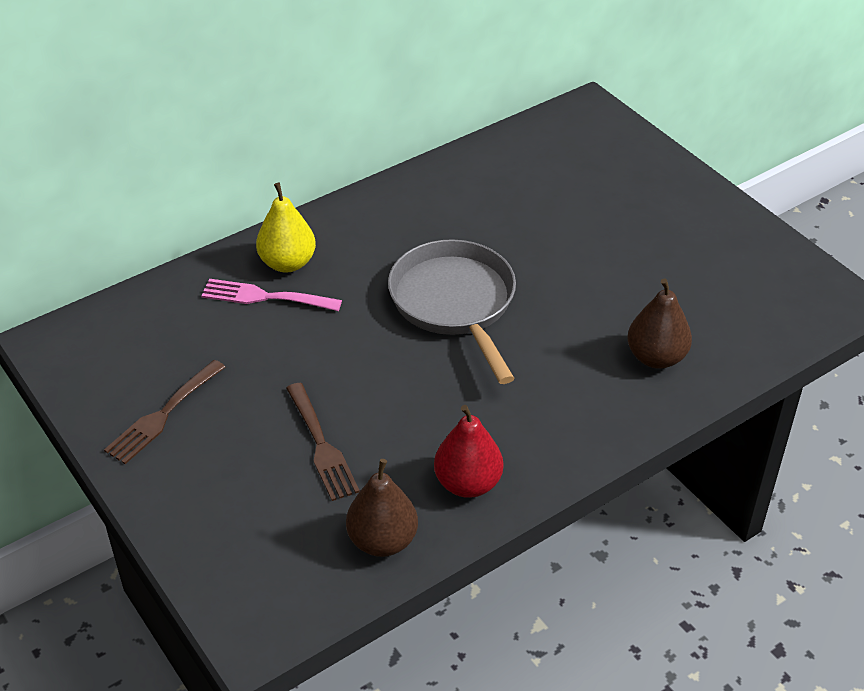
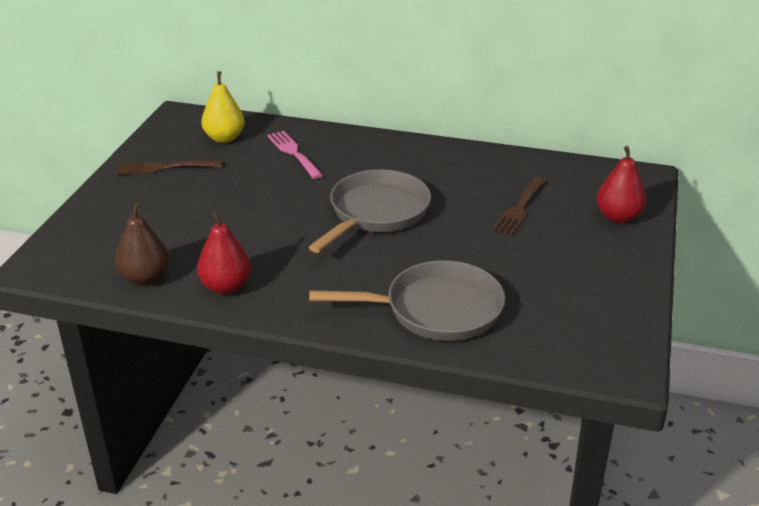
camera: 50 degrees right, 10 degrees down
(287, 263) = (330, 146): yellow pear -> yellow pear (224, 138)
(322, 446) = (198, 224): brown fork -> brown fork (519, 208)
(634, 163) = (618, 217): none -> red pear
(656, 357) = (435, 310): brown pear -> grey pan

